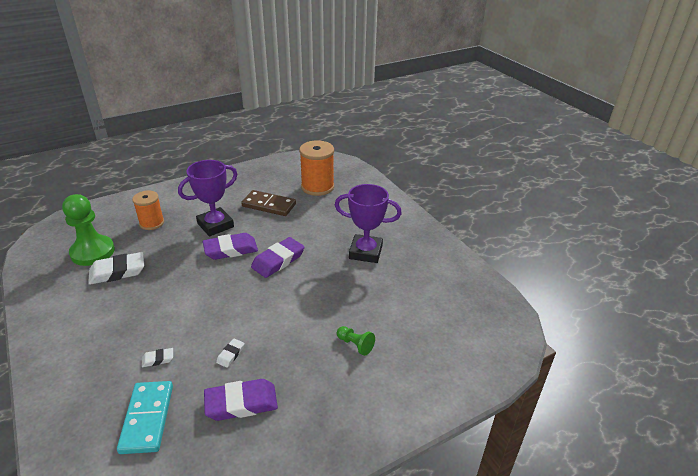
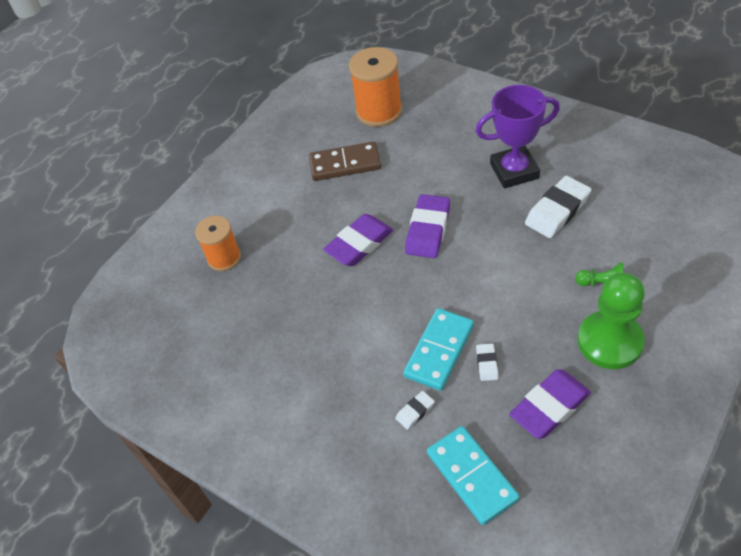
camera: 20 degrees left, 15 degrees up
(92, 252) = (192, 332): green pawn -> green pawn (610, 341)
(117, 272) = (253, 340): white eraser -> white eraser (557, 211)
(210, 331) = (439, 351): none -> turquoise domino
(215, 225) = (307, 221): purple trophy -> none

